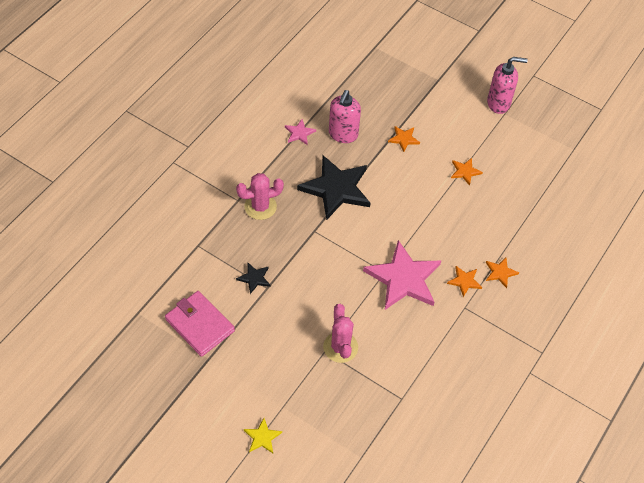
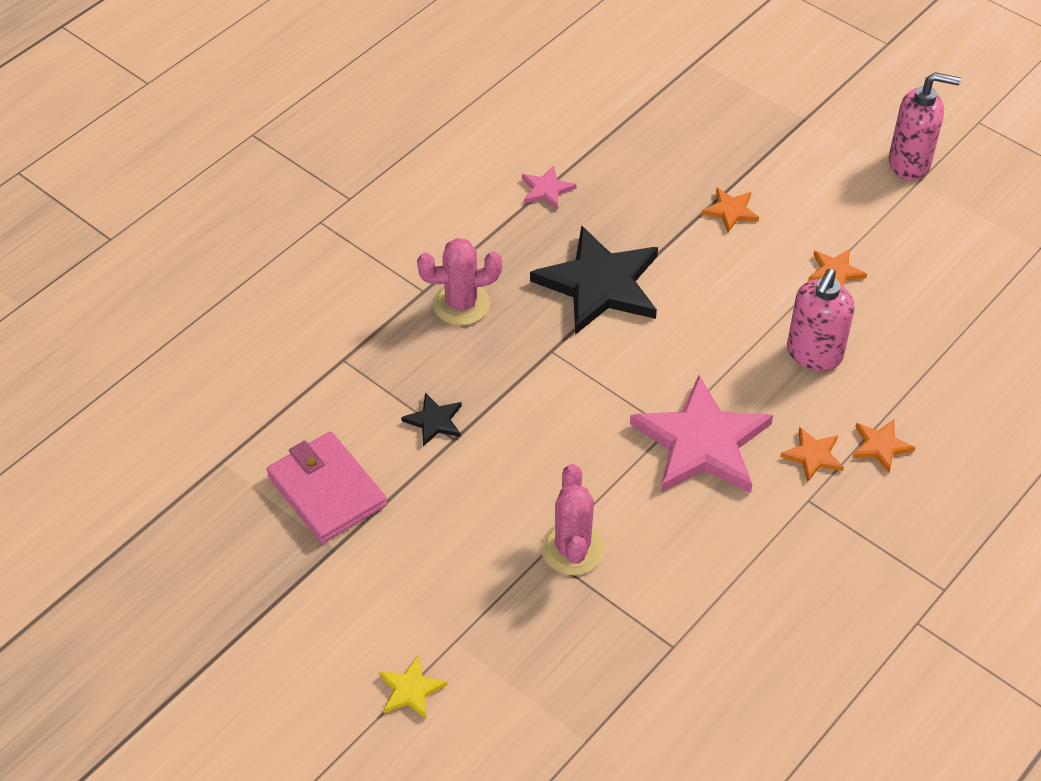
camera: 10 degrees right, 5 degrees down
(343, 134) = (623, 197): pink soap dispenser -> pink soap dispenser (814, 354)

